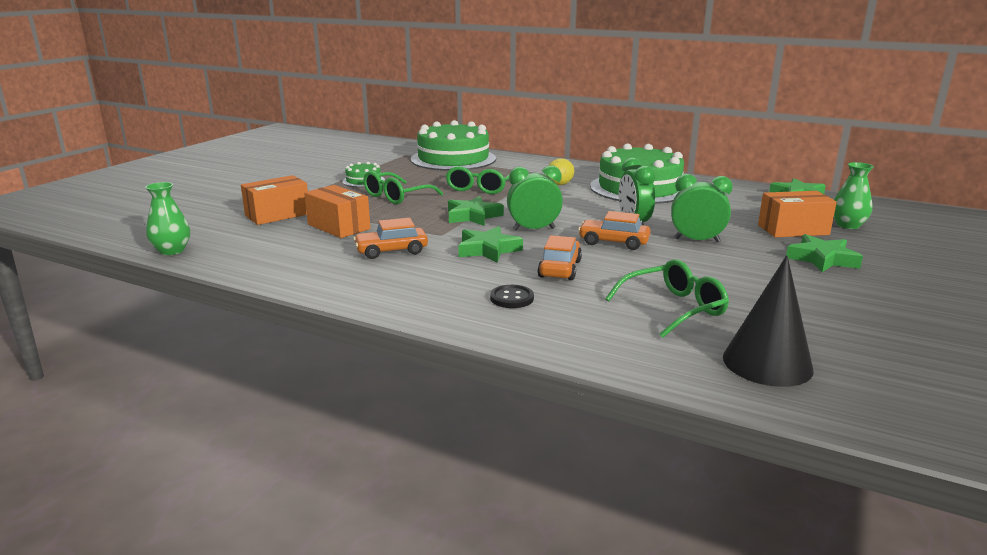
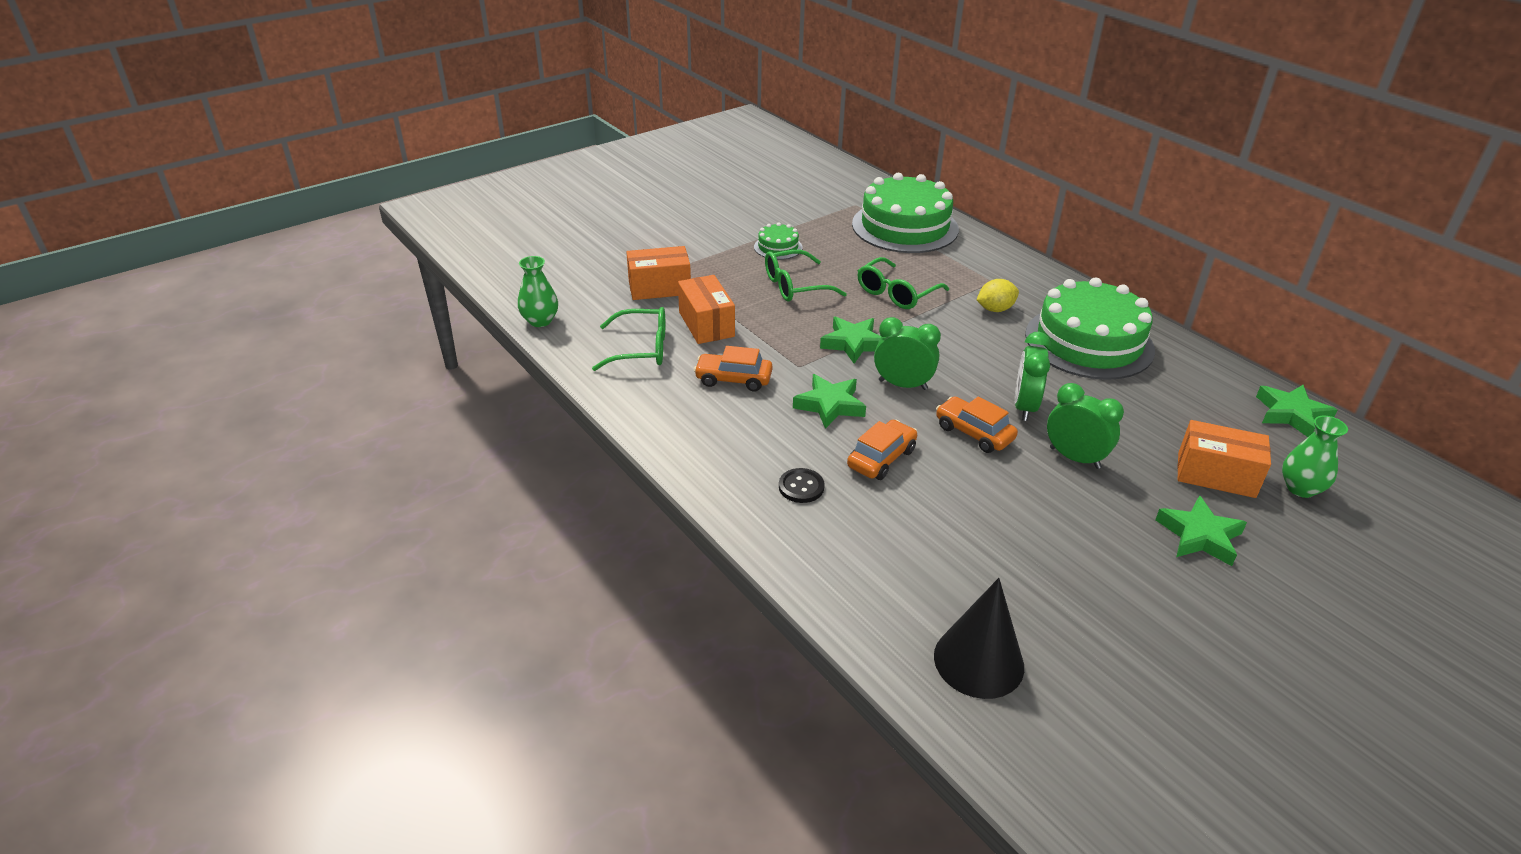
camera: 25 degrees right, 15 degrees up
(674, 308) = (952, 555): green glasses -> green glasses (641, 349)

